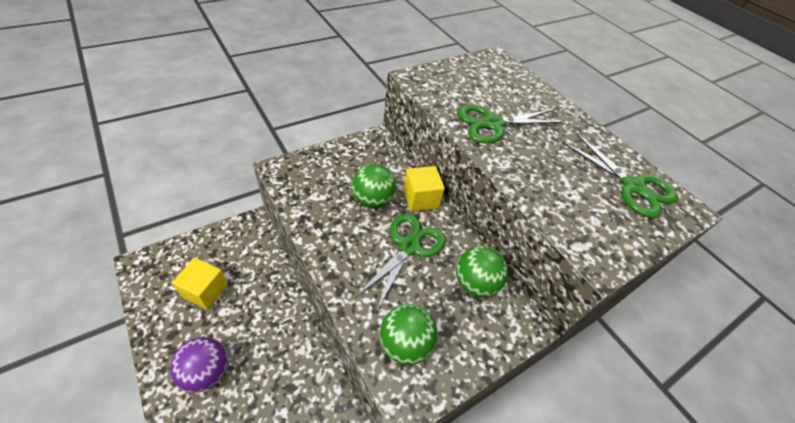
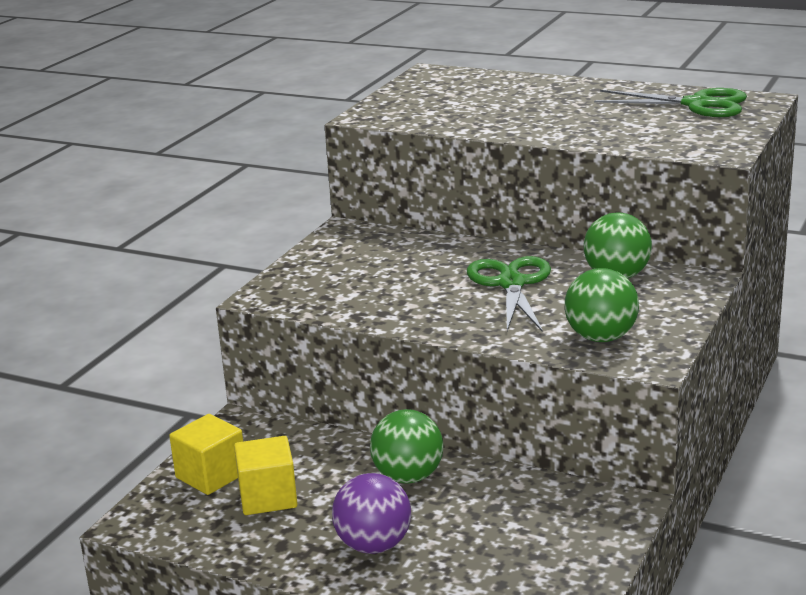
camera: 25 degrees left, 25 degrees down
(372, 200) = (418, 272): green ball -> green ball (408, 477)
(420, 198) = (472, 249): yellow cube -> yellow cube (211, 475)
(493, 124) = (505, 116): green scissors -> none

